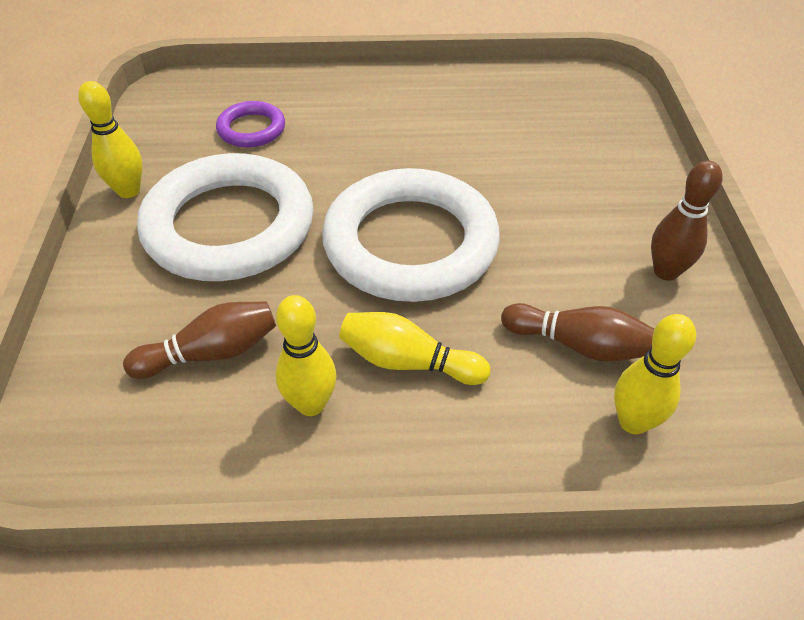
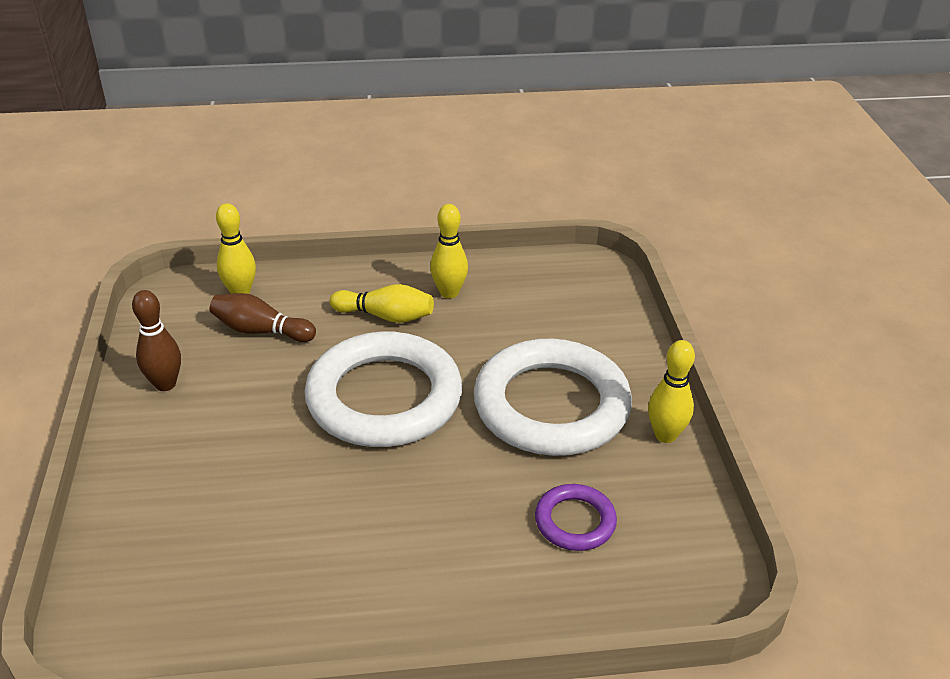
camera: 175 degrees right, 10 degrees down
(211, 353) = (525, 315): brown bowling pin -> none

